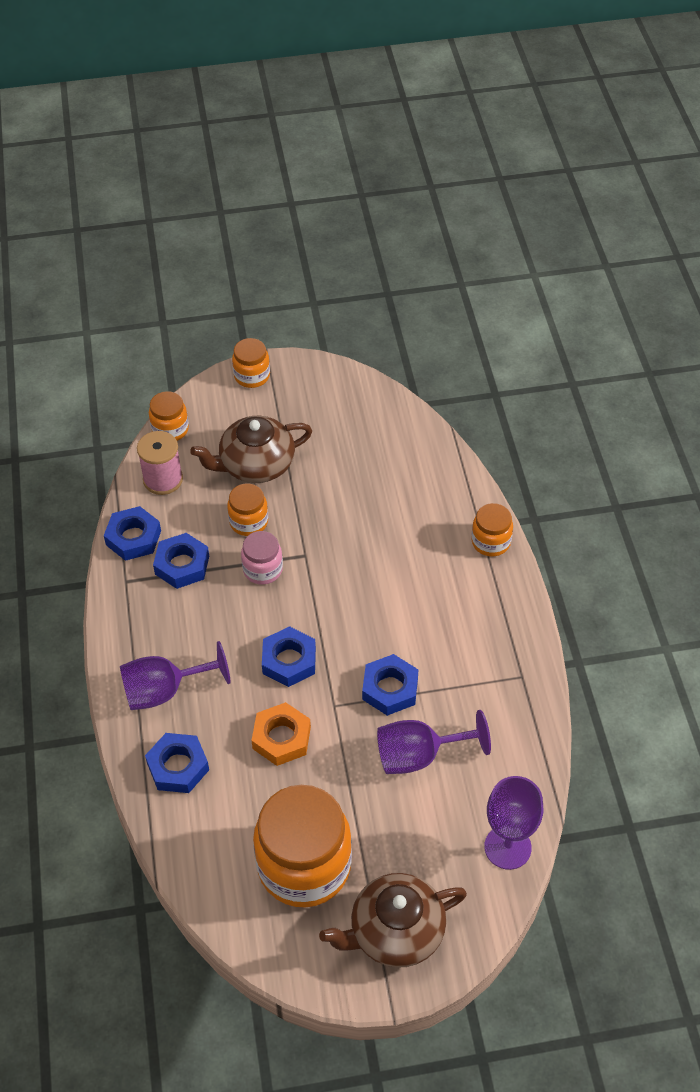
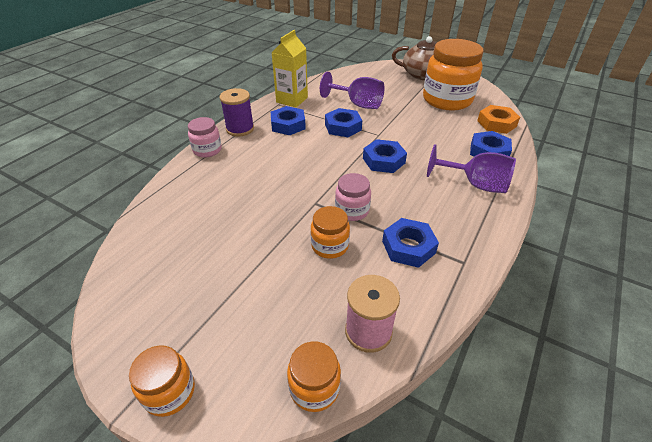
camera: 140 degrees left, 10 degrees down
(133, 538) = (435, 293): blue nut -> blue nut (288, 125)
(256, 464) = (276, 287): brown teapot -> none
(281, 738) = (419, 136): orange nut -> orange nut (496, 123)
(491, 542) = (207, 150): orange jar -> pink jar
(503, 596) = (240, 129): none -> purple spool
(507, 847) = (355, 73): purple goblet -> none
(515, 699) = (292, 100): none -> yellow carton

